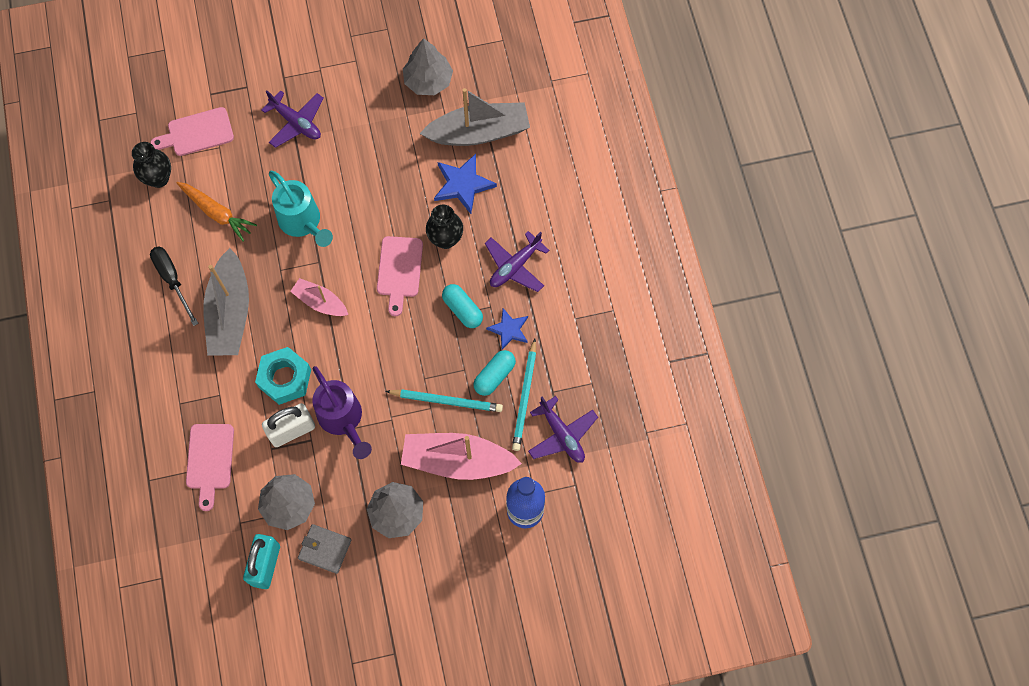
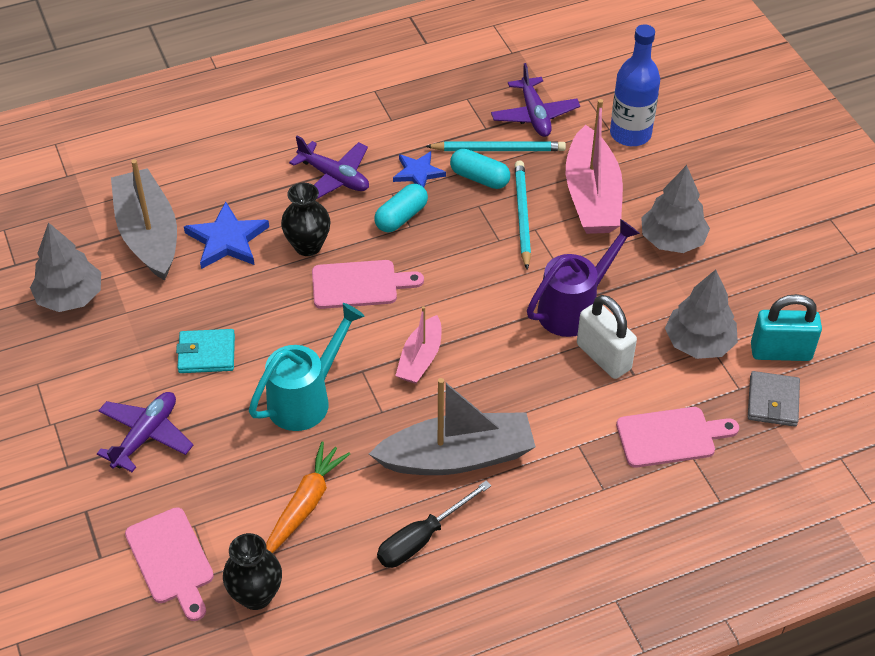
camera: 100 degrees left, 20 degrees down
(285, 378) = (536, 377): turquoise nut -> none
(325, 549) = (739, 298): grey wallet -> grey wallet (772, 401)
(357, 163) = (206, 354): none -> turquoise wallet
(562, 435) = (534, 115): purple plane -> purple plane turned 120 degrees clockwise

